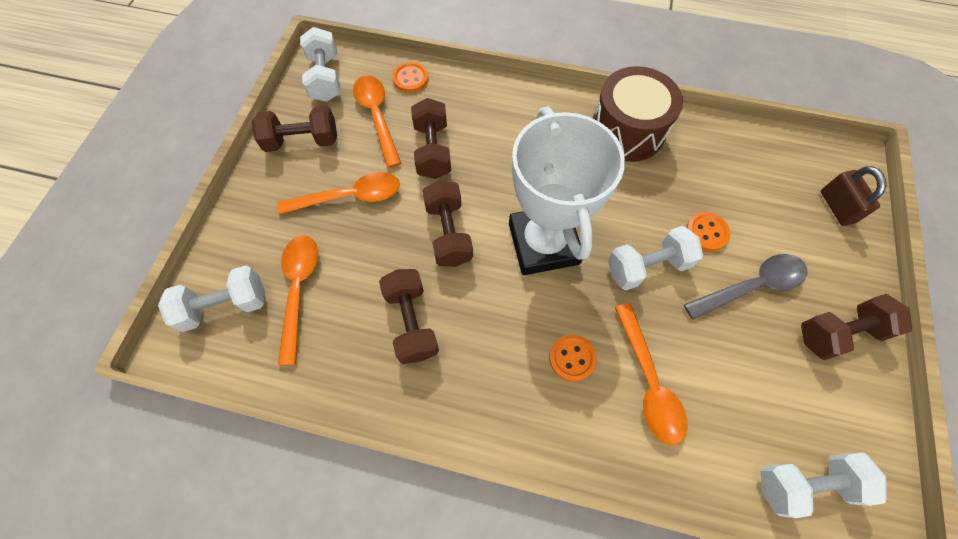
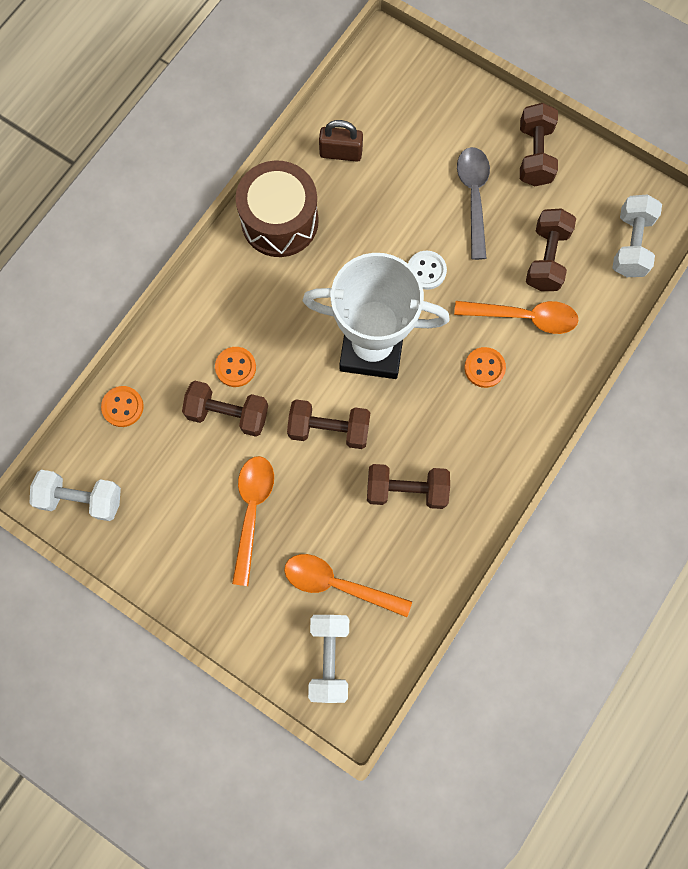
camera: 70 degrees left, 10 degrees up
(302, 141) = (161, 544): brown dumbbell -> brown dumbbell (546, 258)
(377, 117) = (161, 457): orange spoon -> none
(647, 266) = (426, 271): white dumbbell -> white button
(706, 232) = (412, 206): orange button -> orange button (235, 367)
(837, 207) = (428, 88): brown padlock -> brown padlock (341, 153)

